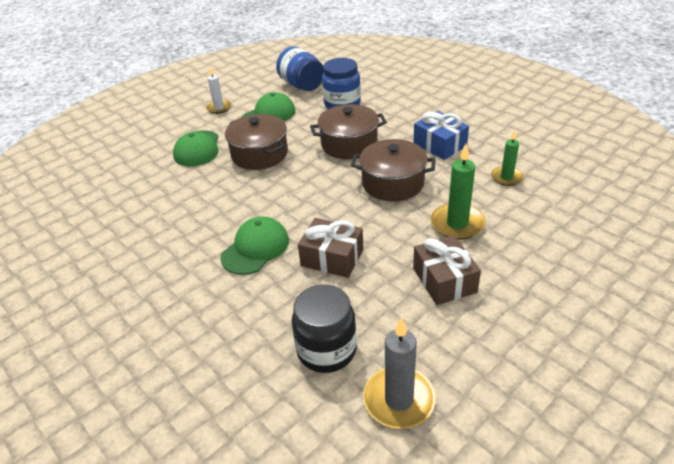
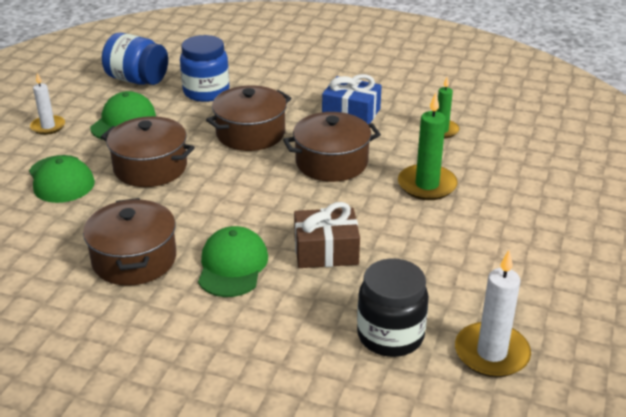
camera: 30 degrees left, 5 degrees down
(195, 222) = (134, 259): none -> brown pot
(399, 400) = (491, 353): grey candle -> white candle
(444, 280) = (453, 239): brown gift -> none

